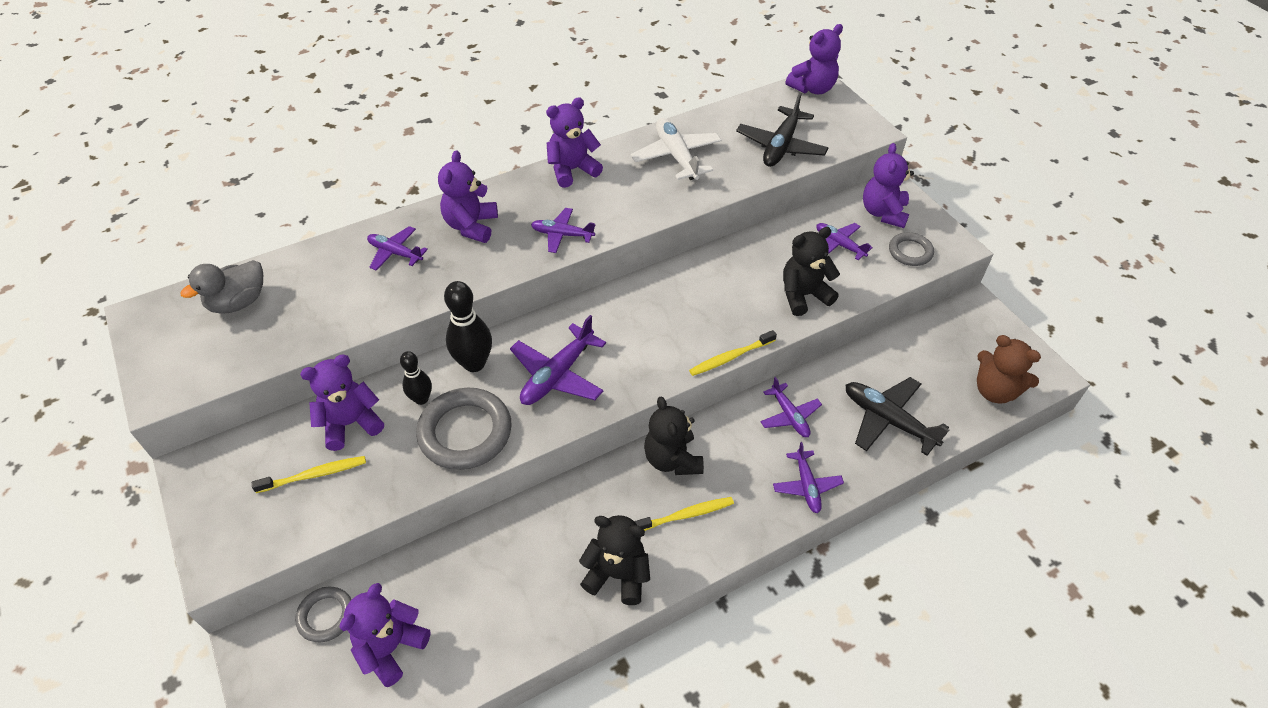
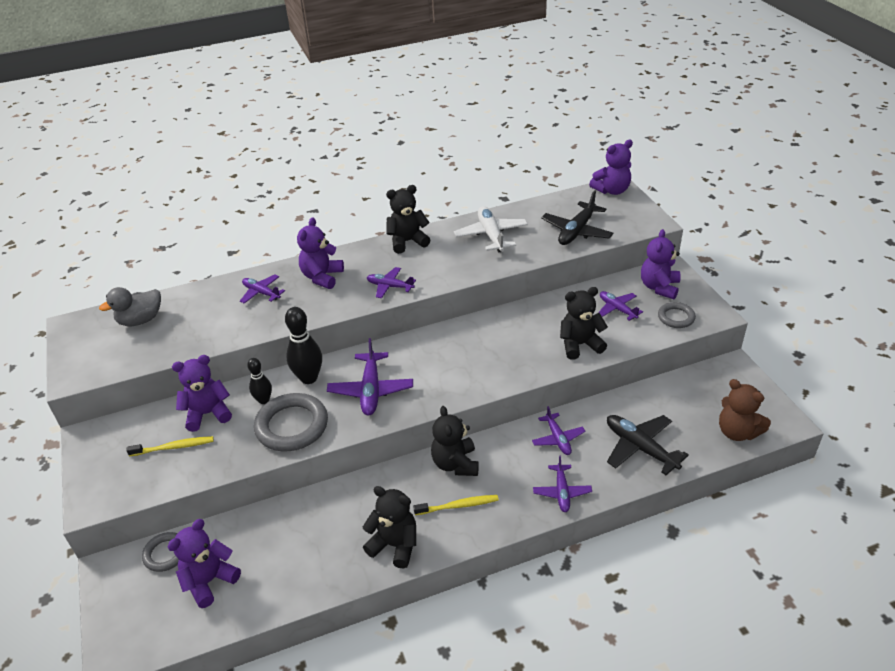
camera: 10 degrees right, 10 degrees down
(557, 375) = (371, 390): purple plane -> purple plane turned 45 degrees counterclockwise
(572, 170) = (407, 241): purple teddy bear -> black teddy bear
(730, 357) = (510, 386): yellow toothbrush -> none

